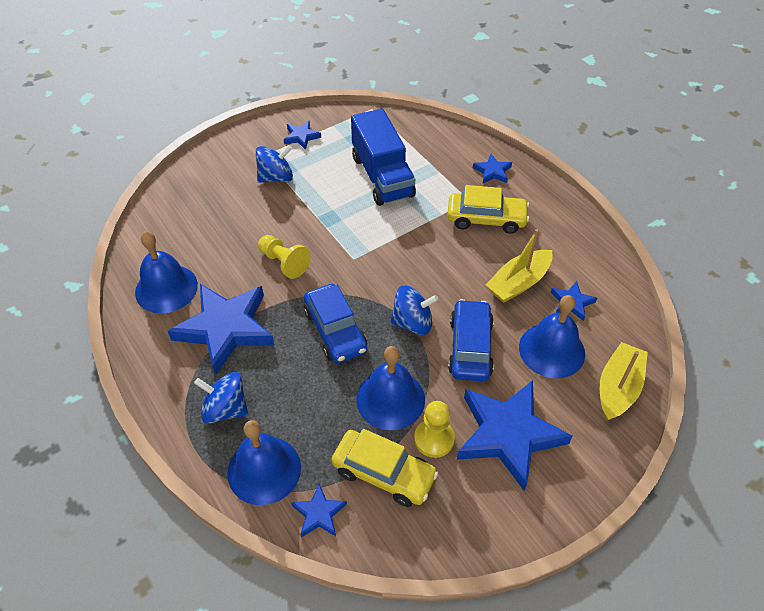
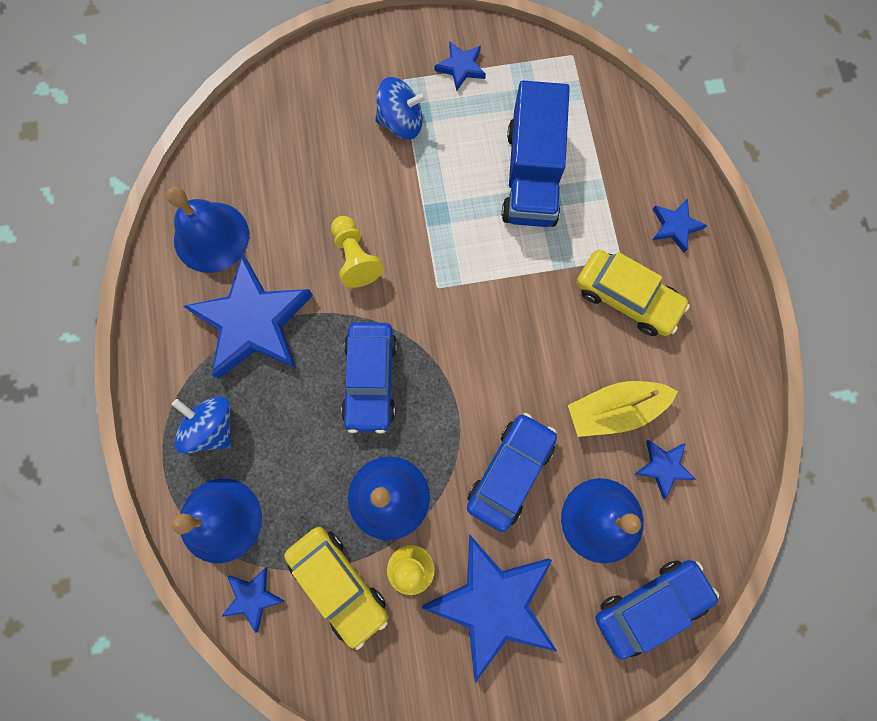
camera: 25 degrees right, 25 degrees up
(412, 322) = (462, 408): blue spinning top -> none
(618, 388) = (650, 605): yellow boat -> blue car

